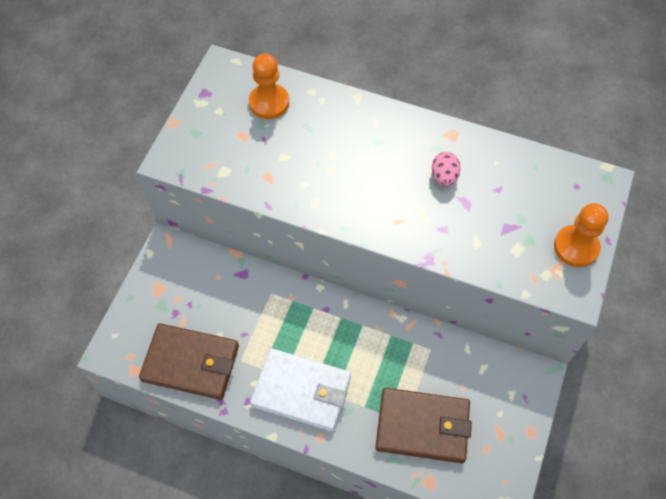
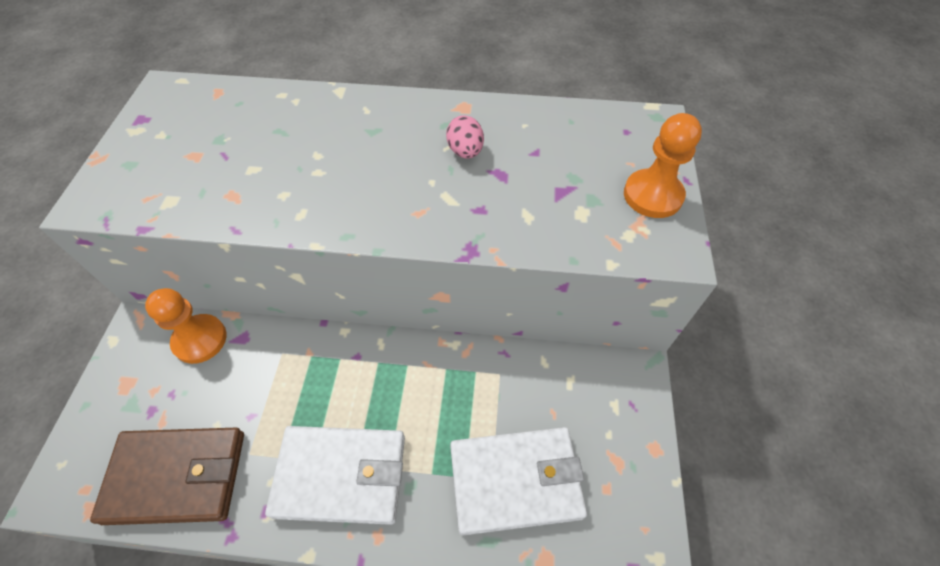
camera: 15 degrees left, 5 degrees down
(269, 102) = (227, 114): orange pawn -> orange pawn (200, 340)
(422, 427) = (515, 481): brown wallet -> white wallet

